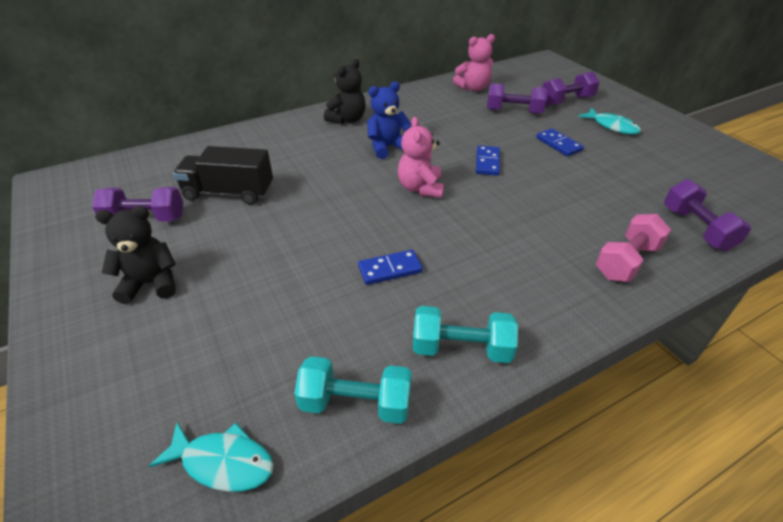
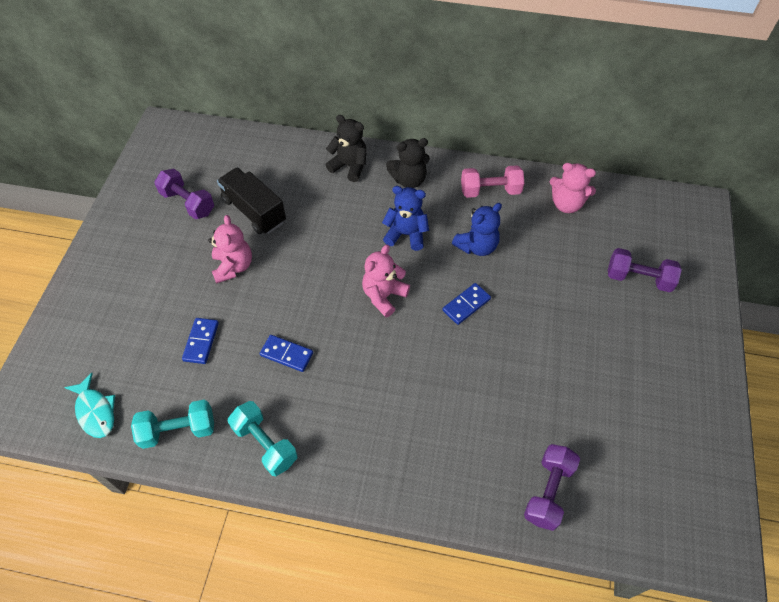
camera: 40 degrees right, 15 degrees up
(151, 283) = (151, 264): black teddy bear -> black teddy bear (349, 166)
(254, 238) = (233, 266): none -> pink teddy bear
(356, 403) = (178, 430): turquoise dumbbell -> turquoise dumbbell turned 60 degrees counterclockwise
(448, 130) = (477, 246): none -> blue teddy bear
(514, 111) = (566, 260): purple dumbbell -> none
(558, 144) = (554, 326): blue domino -> blue domino (201, 342)
(612, 126) = (638, 340): turquoise fish -> none
(626, 261) = (450, 472): pink dumbbell -> pink dumbbell (490, 191)

